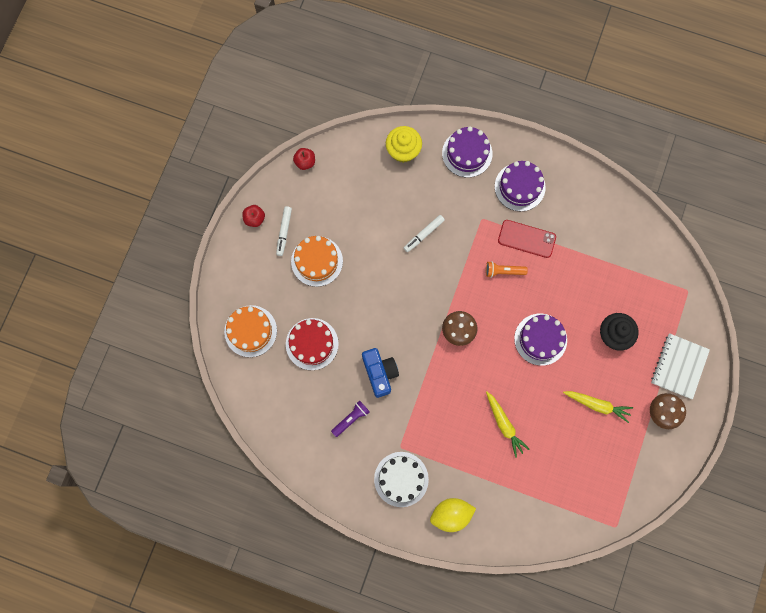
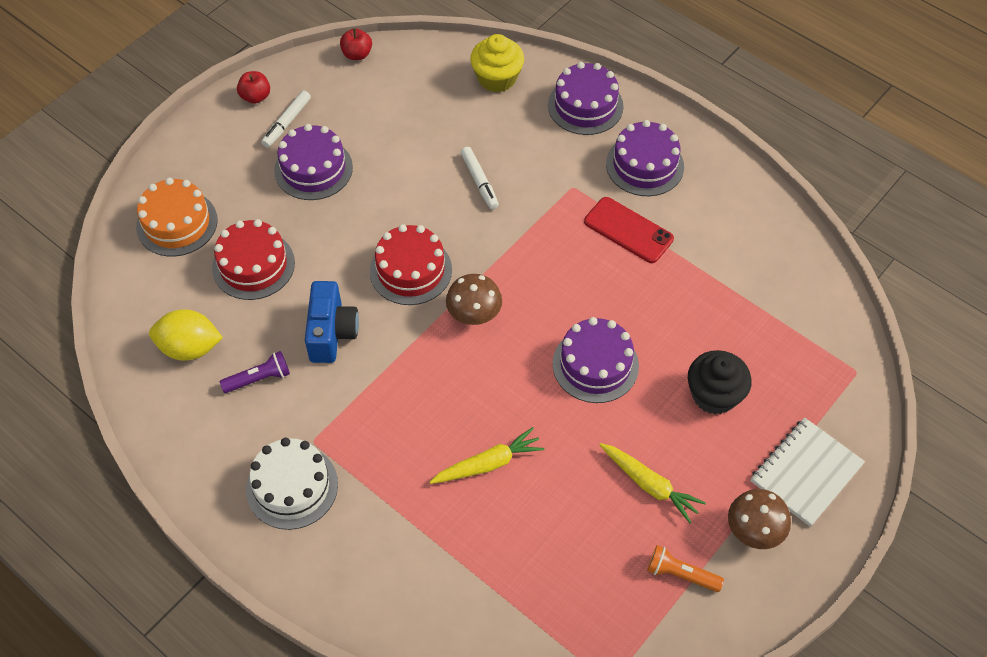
camera: 20 degrees right, 20 degrees down
(317, 261) = (313, 169): orange cake -> purple cake
(408, 313) = (410, 270): none -> red cake
(423, 234) = (479, 181): white marker -> white marker turned 90 degrees counterclockwise
(451, 514) = (345, 565): yellow lemon -> yellow lemon (190, 348)
(503, 271) = (576, 260): orange flashlight -> orange flashlight (680, 574)
(504, 424) = (488, 464): yellow carrot -> yellow carrot turned 105 degrees counterclockwise

